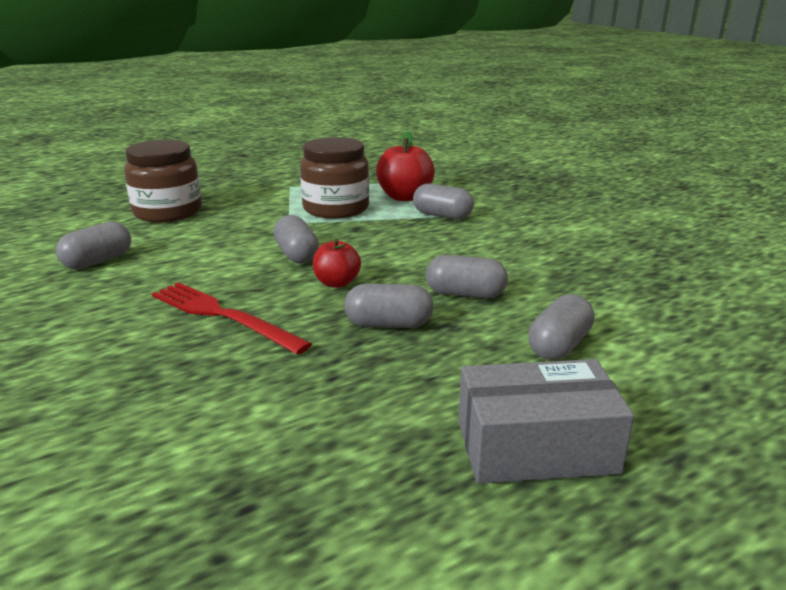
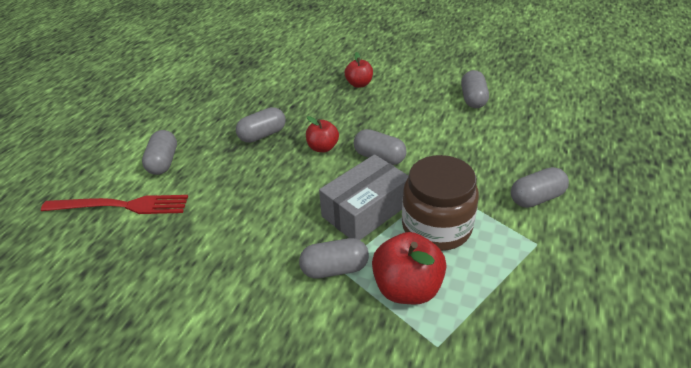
camera: 145 degrees right, 15 degrees up
(157, 335) = (359, 84): none -> red apple
(168, 212) = (539, 152): brown jar -> none
(223, 316) = (348, 103): red fork -> red fork (121, 206)
(465, 294) = (238, 175): grey capsule -> grey capsule (536, 198)
(536, 447) = (158, 111): grey box -> grey box (365, 210)

